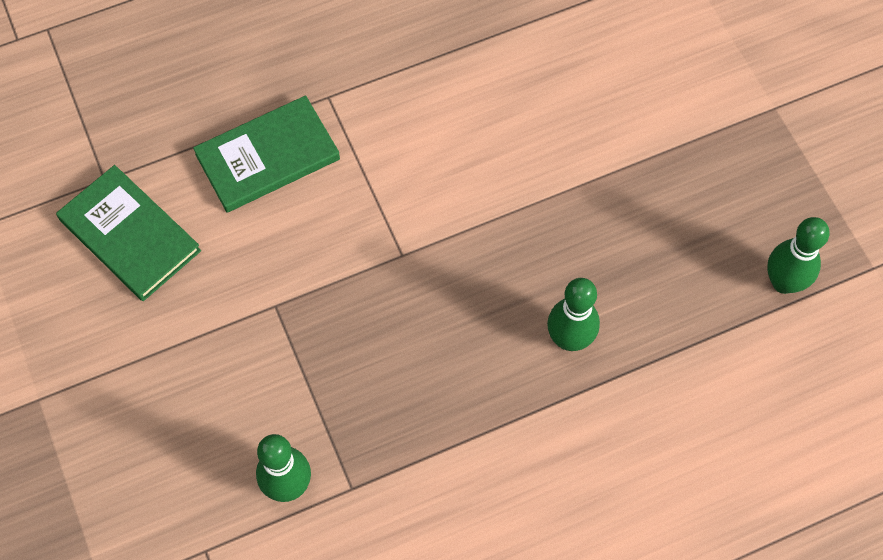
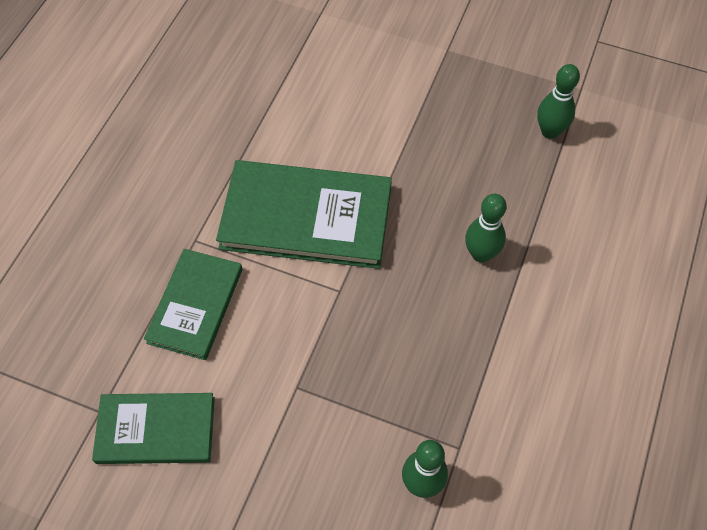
camera: 45 degrees left, 5 degrees down
(446, 160) = (306, 217): none -> green book

